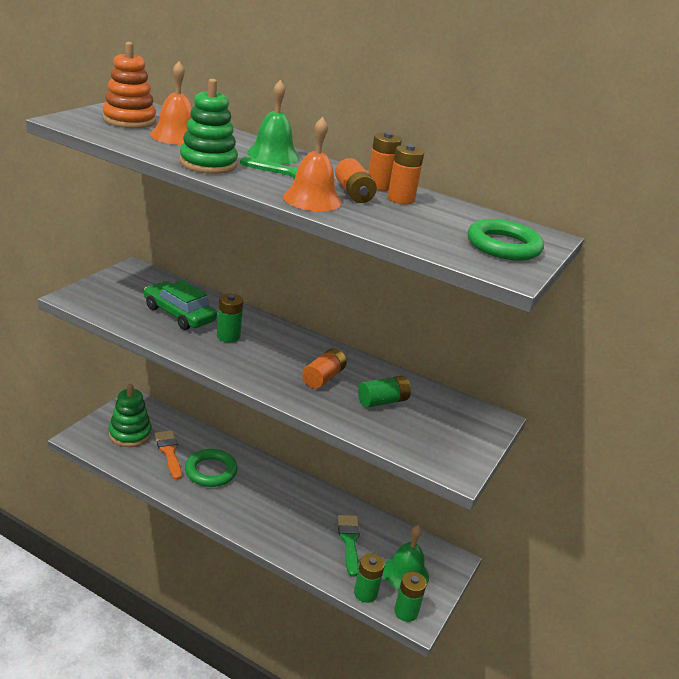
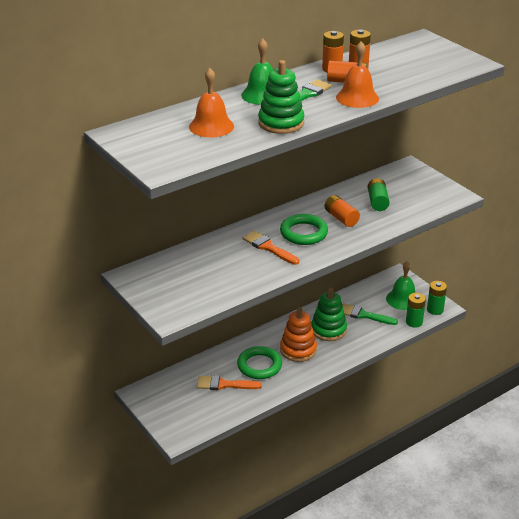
camera: 60 degrees left, 5 degrees up
(129, 120) = (165, 141): orange stacking toy -> orange stacking toy (298, 350)
(130, 434) = (188, 403): green stacking toy -> green stacking toy (328, 330)
(179, 314) = (223, 265): green car -> none
(228, 336) = (268, 247): green battery -> orange brush
(503, 246) = (437, 55): green ring -> green ring (303, 233)

